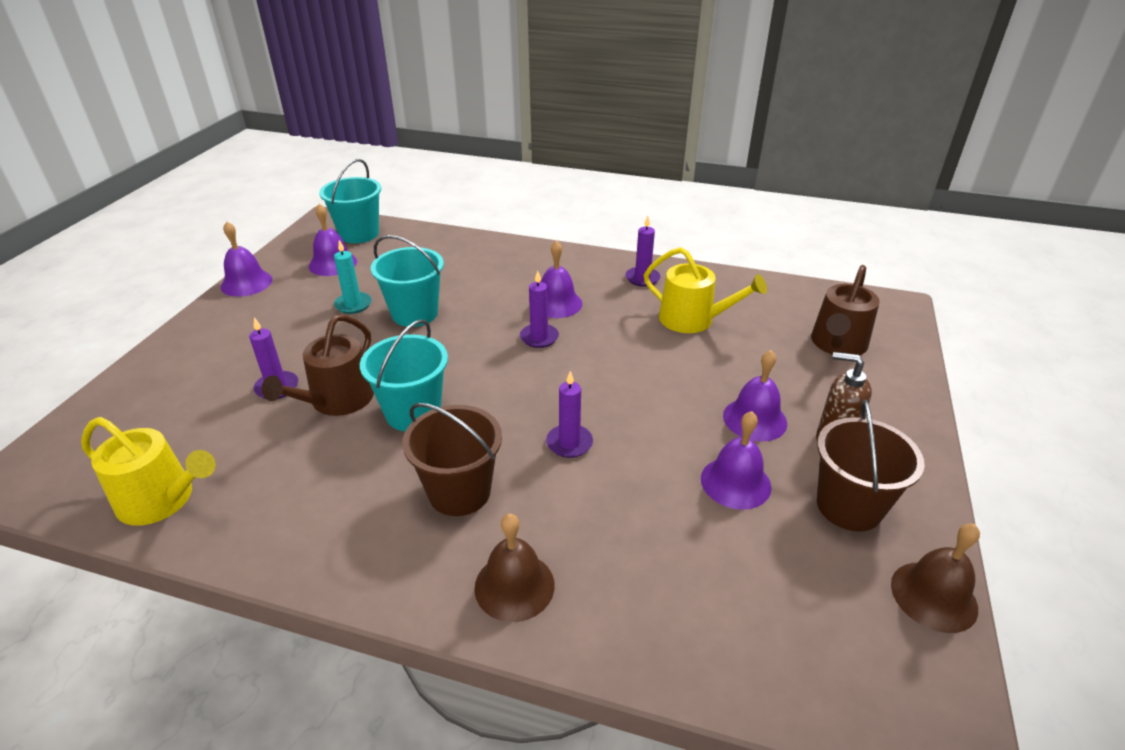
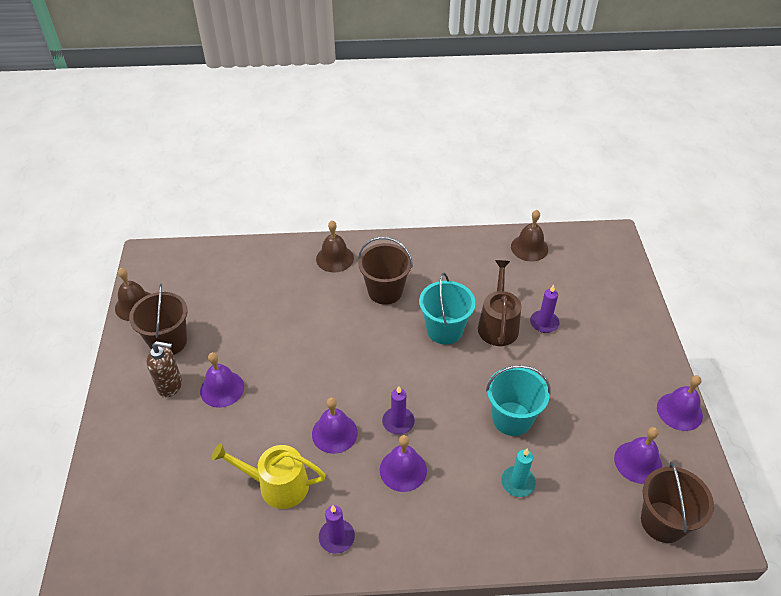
camera: 160 degrees right, 10 degrees up
(162, 500) = (529, 248): yellow watering can -> brown bell
(353, 304) = (568, 413): turquoise candle -> turquoise candle (518, 482)
(359, 234) = (663, 522): turquoise bucket -> brown bucket
(569, 443) = (338, 336): purple candle -> none
(735, 482) = (233, 338): purple bell -> purple bell (334, 433)
(837, 344) = (150, 490): brown watering can -> none

